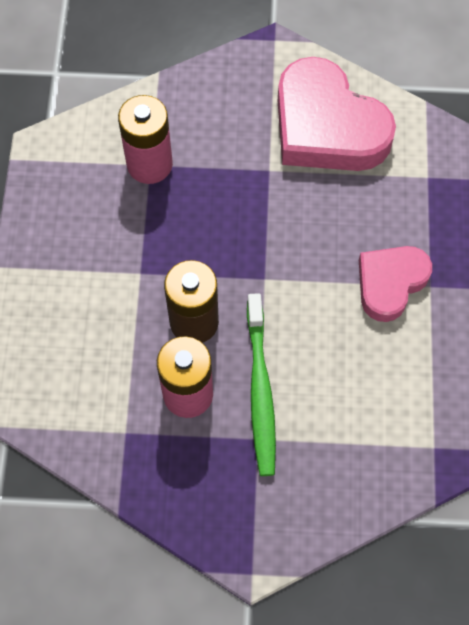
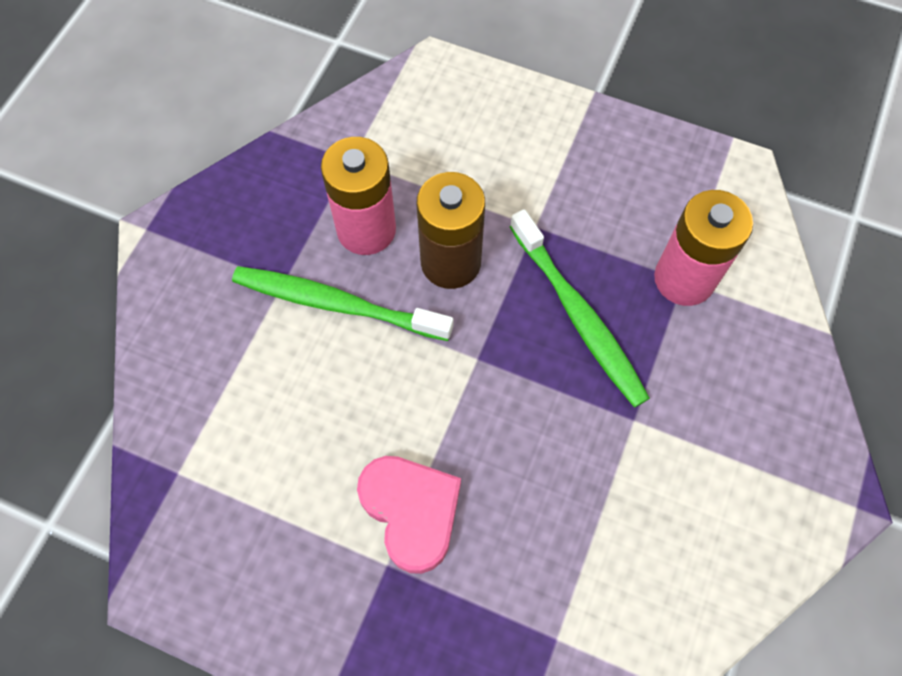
camera: 110 degrees right, 0 degrees up
(204, 224) = (578, 315): none -> green toothbrush
(327, 126) = (684, 525): pink heart -> none

